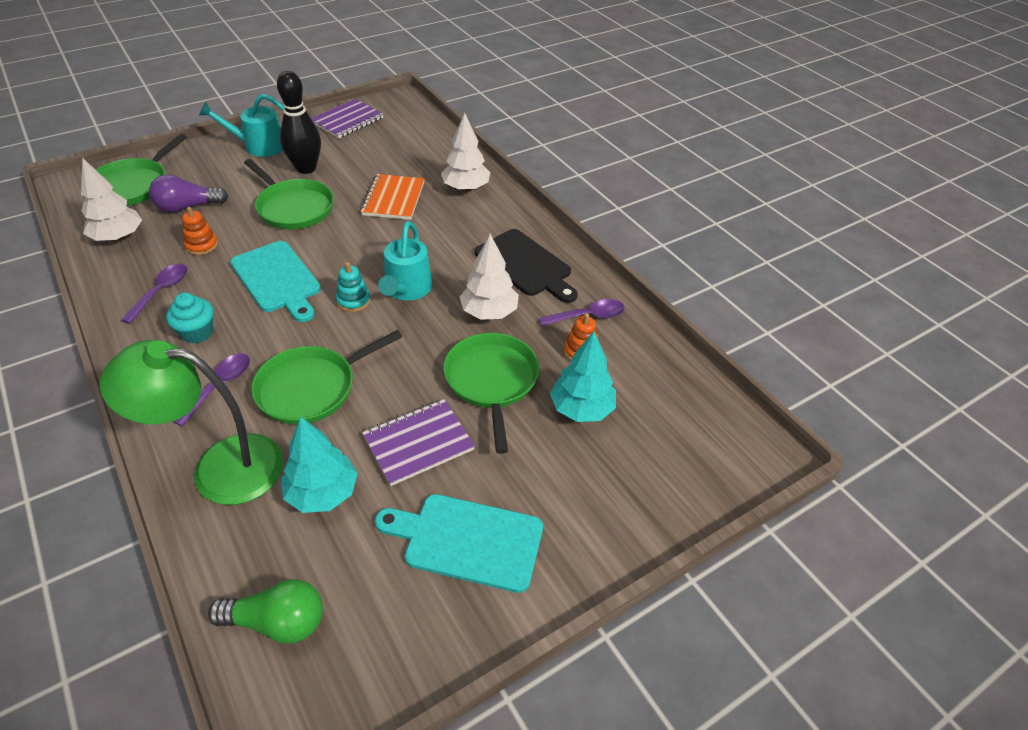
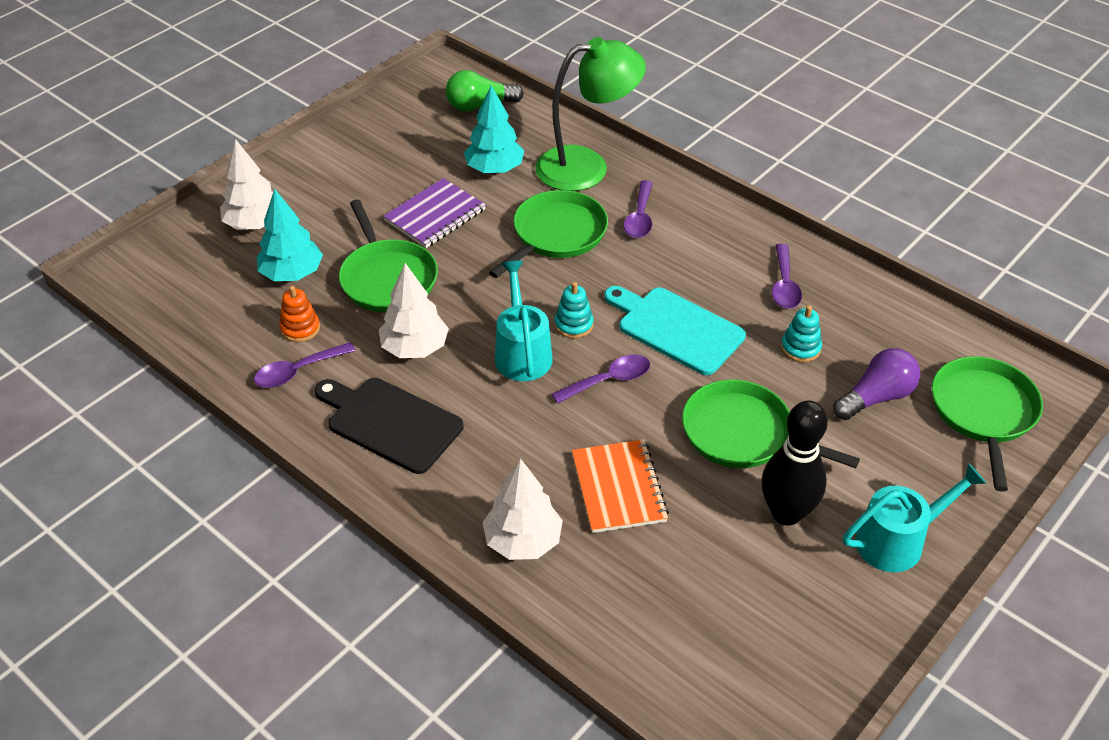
camera: 165 degrees right, 0 degrees up
(118, 237) = (905, 333): white tree -> white tree (254, 224)
(197, 332) = (705, 255): turquoise cupcake -> none
(202, 245) = (800, 348): orange stacking toy -> turquoise stacking toy
(347, 121) = (813, 656): purple notebook -> none
(355, 256) = (609, 380): none -> purple spoon
(467, 541) = (368, 166): turquoise cutting board -> none

